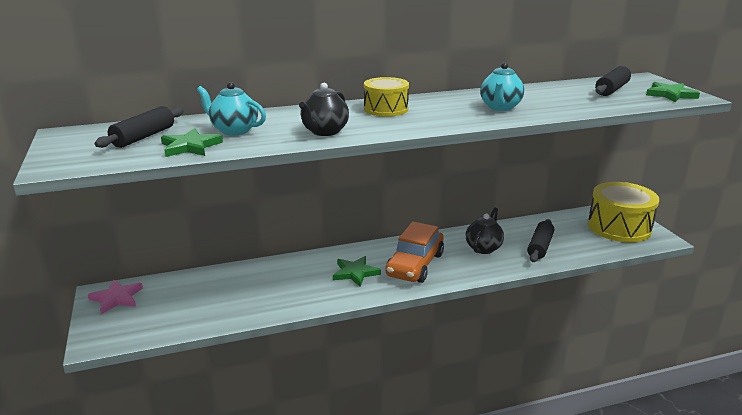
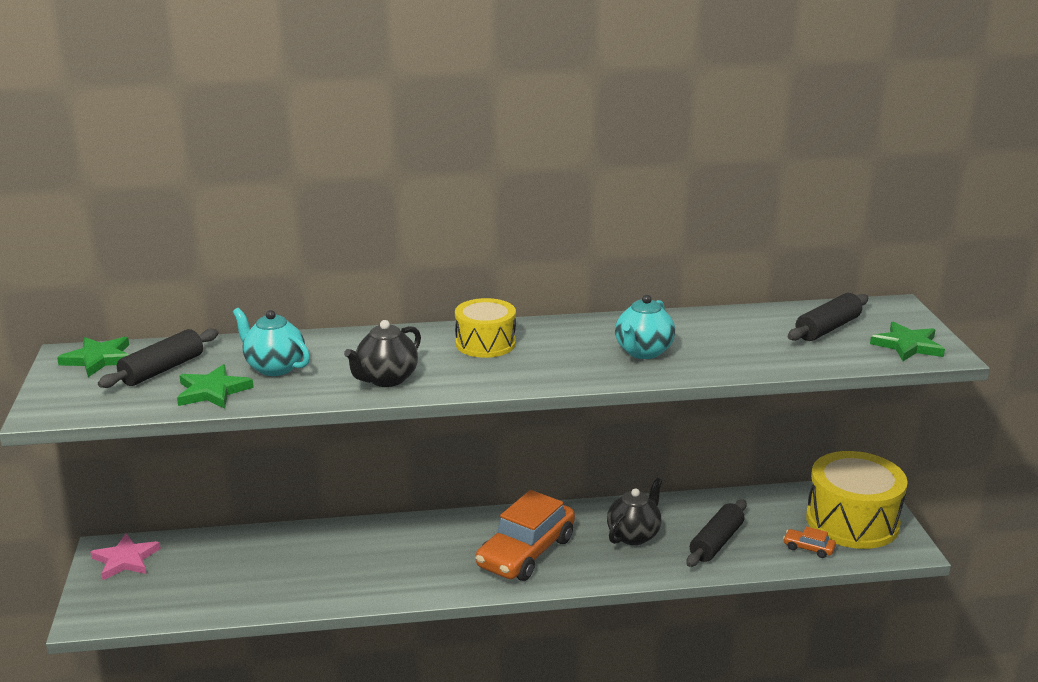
camera: 10 degrees right, 0 degrees up
(355, 273) = (440, 556): green star -> green star (99, 359)
(601, 245) = (808, 548): none -> orange car

